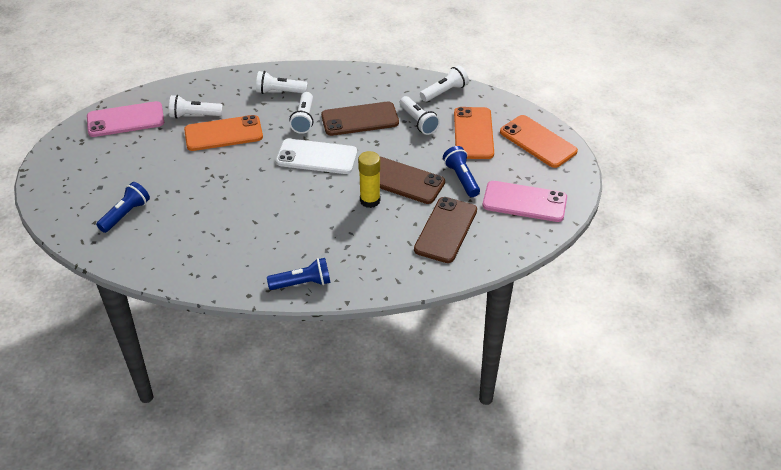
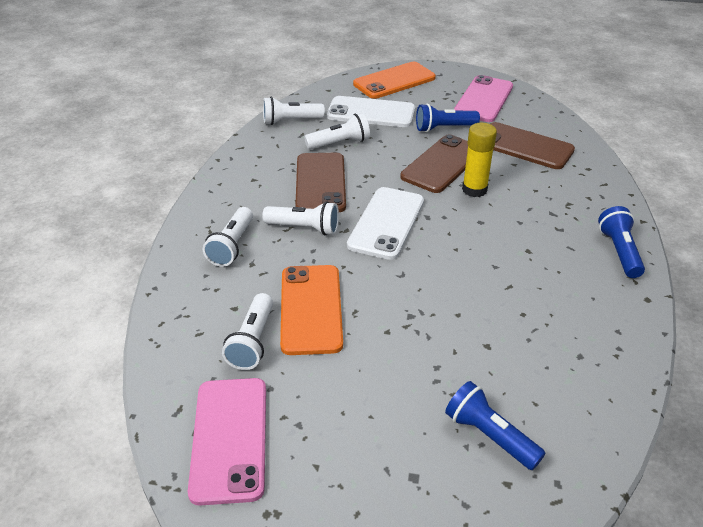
camera: 80 degrees left, 5 degrees down
(444, 92) = (291, 121): white flashlight -> white flashlight turned 75 degrees counterclockwise
(473, 133) = (371, 113): orange phone -> white phone

